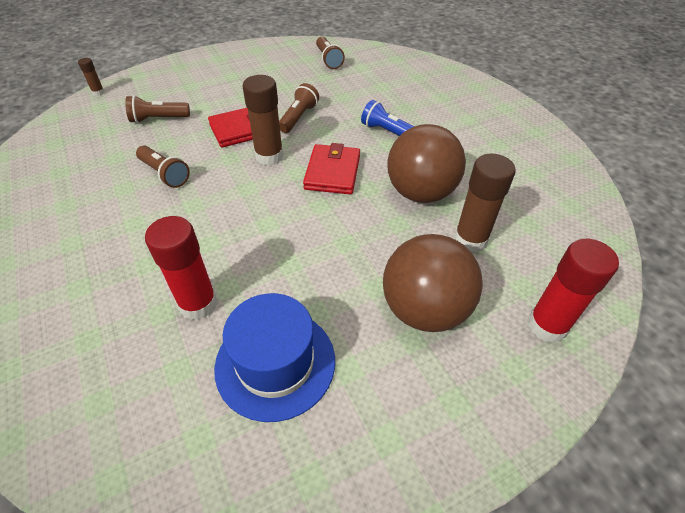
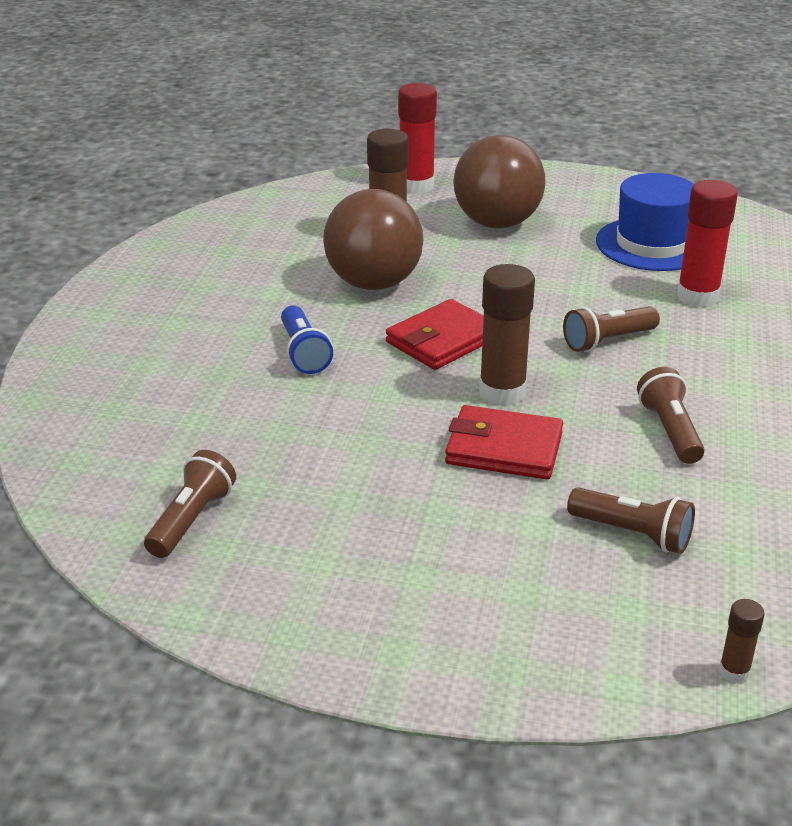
camera: 140 degrees left, 15 degrees down
(298, 118) = (397, 428): brown flashlight -> brown flashlight (607, 341)

